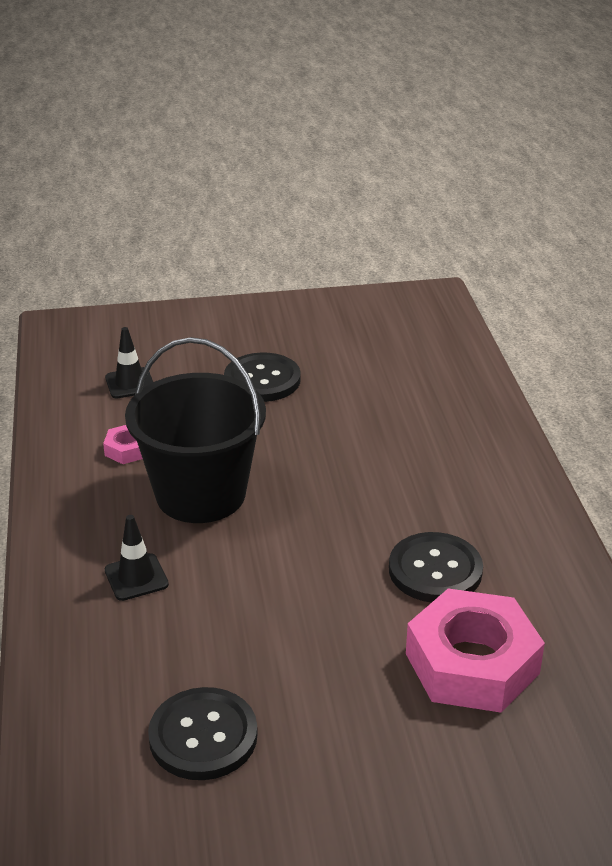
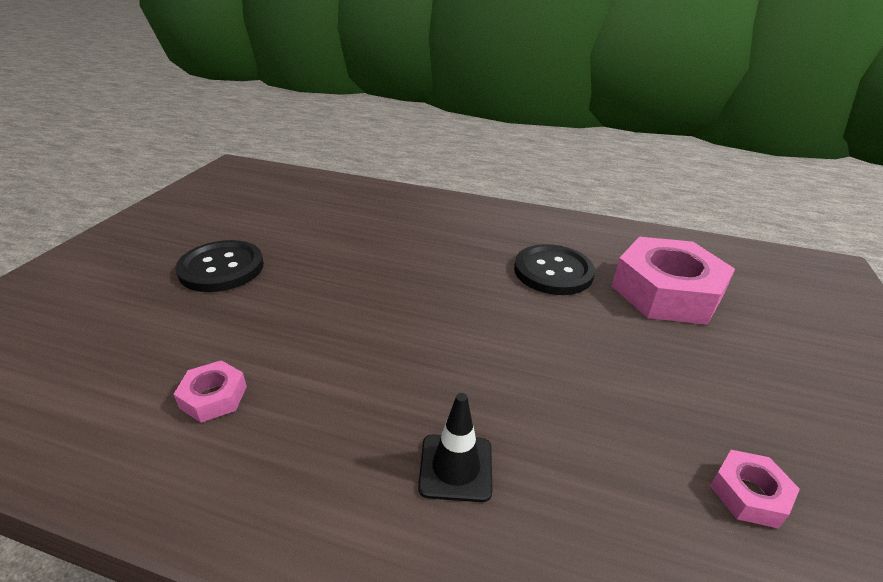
camera: 65 degrees left, 0 degrees up
(130, 383) = (95, 354): black traffic cone -> none
(200, 494) = (352, 364): black bucket -> none
(203, 736) = (748, 494): black button -> pink nut

